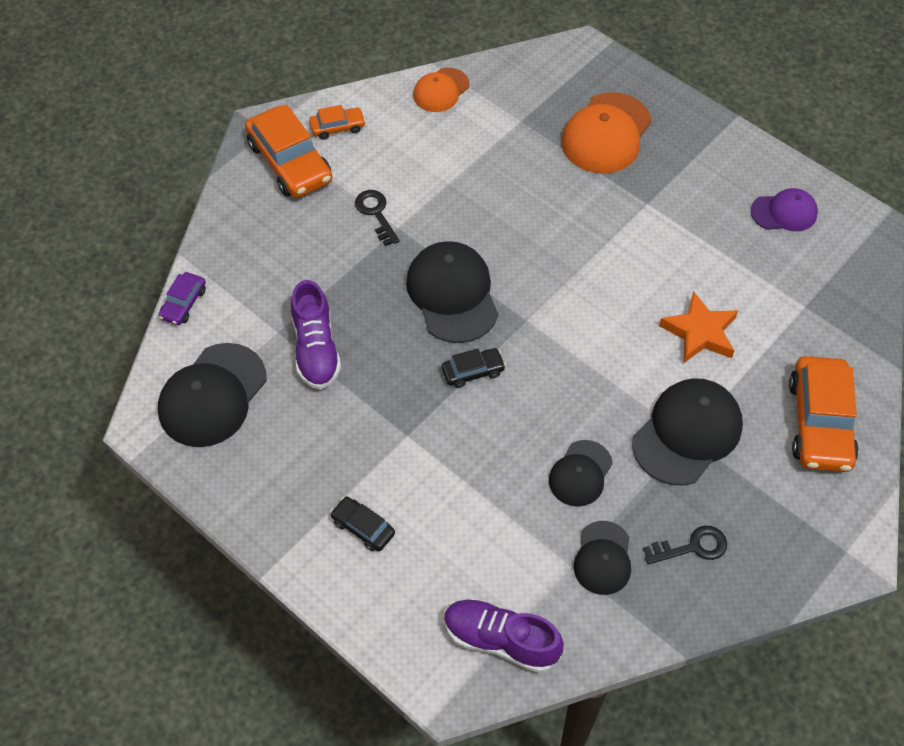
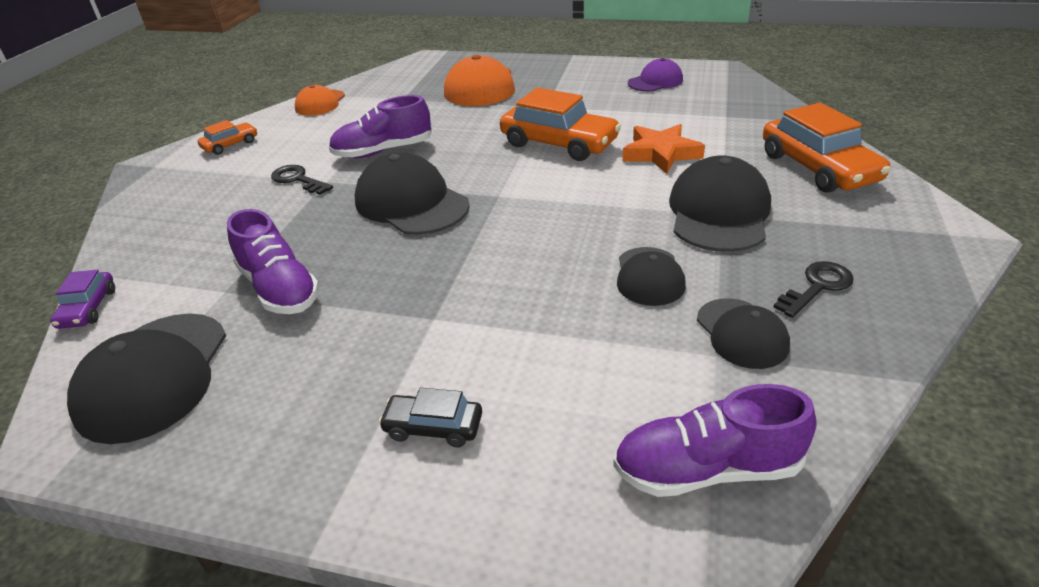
camera: 25 degrees left, 20 degrees down
(290, 162) = (188, 176): orange car -> orange car (559, 143)
(463, 205) = (383, 151): none -> purple shoe
(473, 371) = (472, 245): black car -> none

